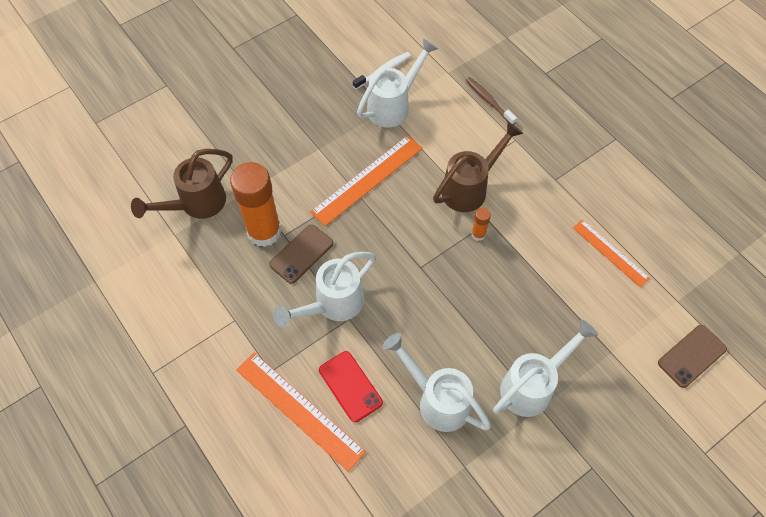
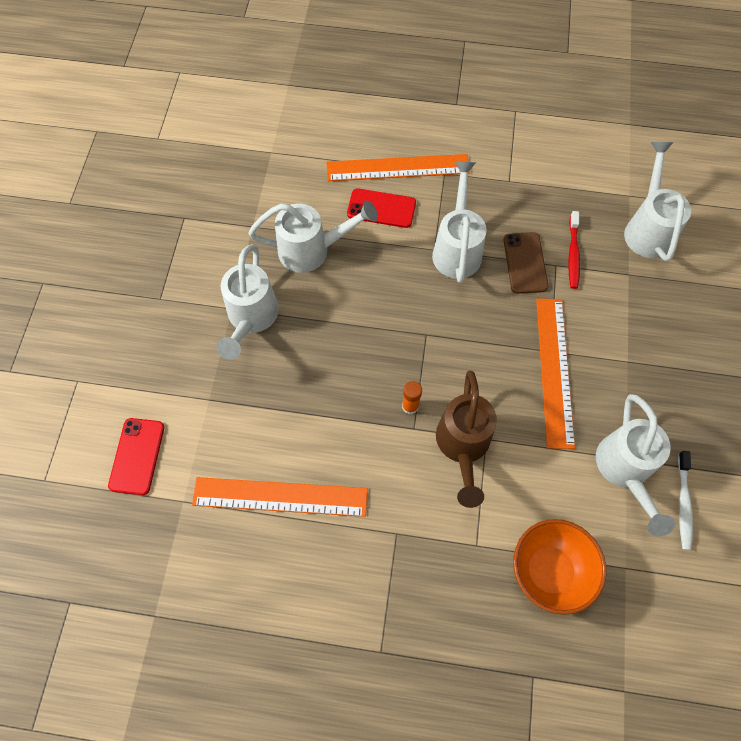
camera: 135 degrees right, 5 degrees up
(196, 205) = (647, 228): brown watering can -> white watering can
(264, 231) = (573, 254): orange glue stick -> red toothbrush
(489, 101) = (549, 571): brown toothbrush -> orange bowl
(610, 252) = (280, 497): orange ruler -> orange ruler, size x1.58
(691, 356) = (137, 456): brown phone -> red phone

